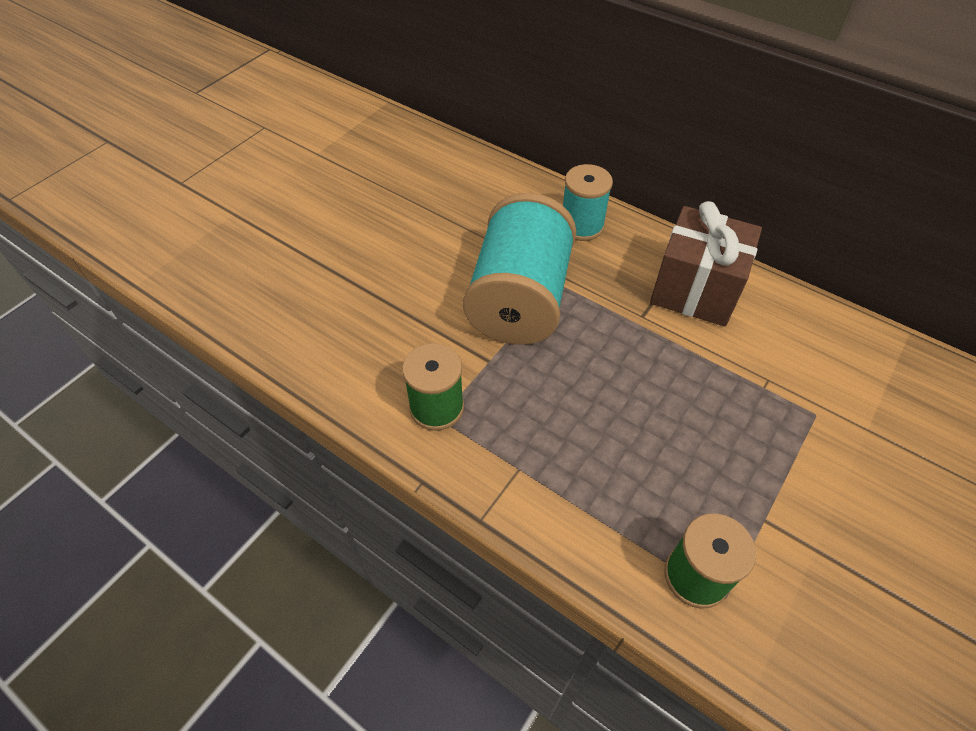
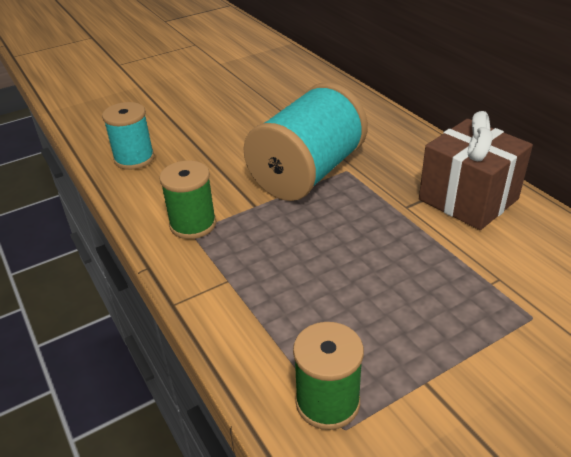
camera: 25 degrees right, 15 degrees down
(581, 226) = (393, 138): turquoise spool -> turquoise spool (134, 159)

